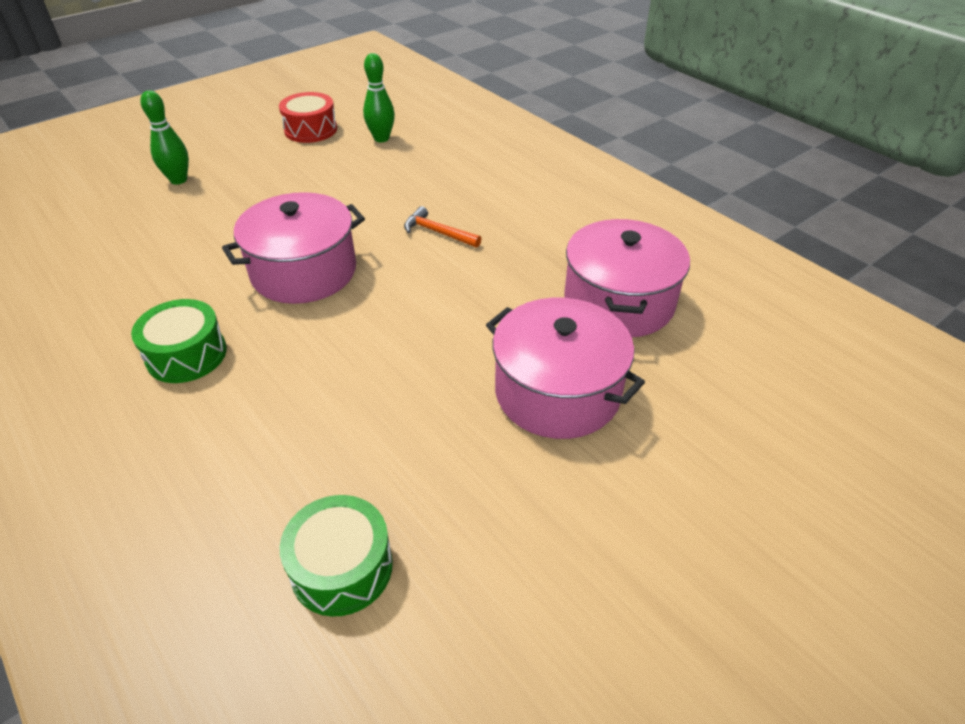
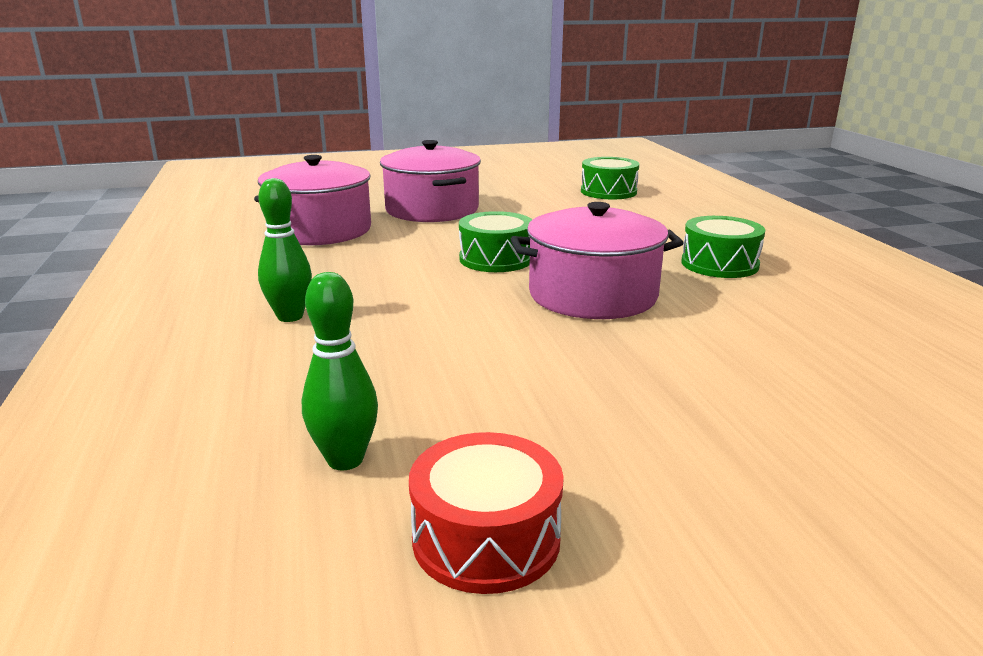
camera: 155 degrees left, 20 degrees down
(178, 180) = (815, 465): green bowling pin -> green bowling pin (290, 316)
(408, 301) = (496, 259): none -> green drum
(438, 232) = (412, 298): orange hammer -> none

